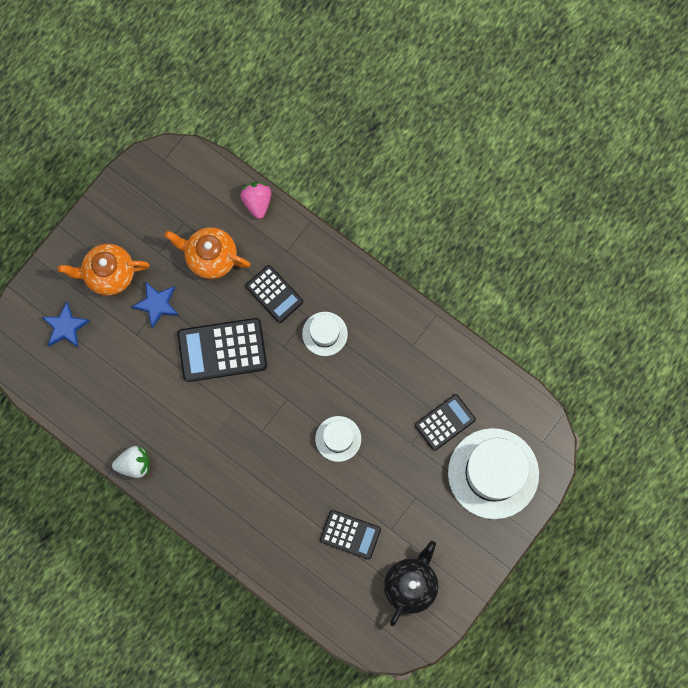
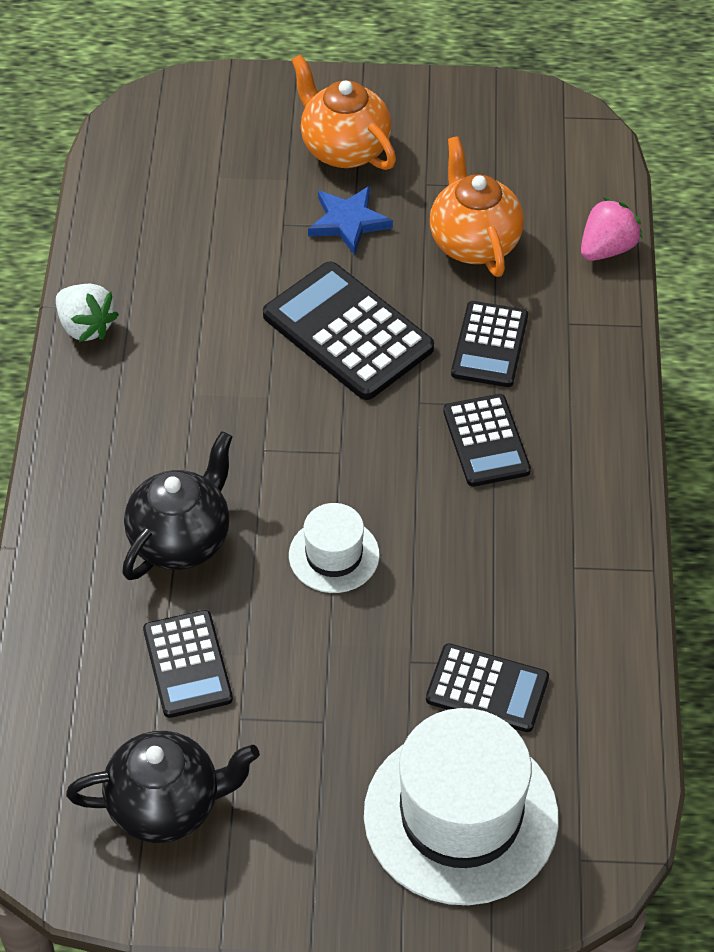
camera: 55 degrees right, 25 degrees down
(65, 327) = (227, 145): blue star -> none
(285, 497) = (181, 539): none -> black teapot
(324, 334) = (486, 441): white hat -> black calculator

